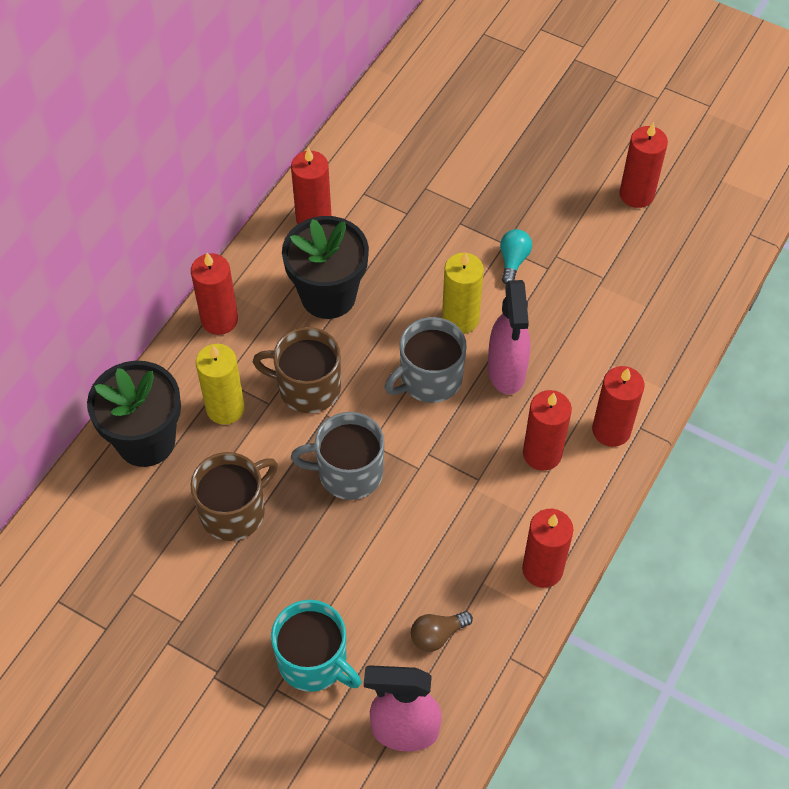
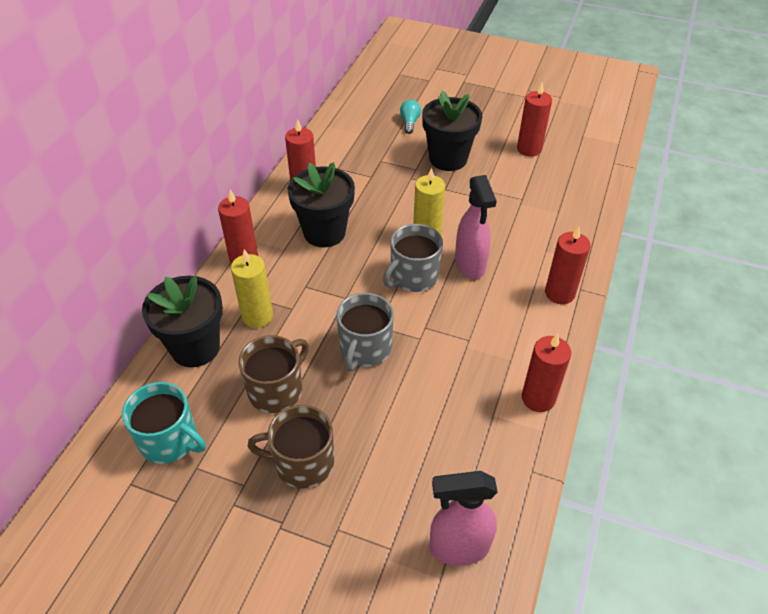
camera: 10 degrees left, 10 degrees down
(307, 387) = (320, 294): brown mug -> brown mug (302, 462)
(314, 661) = (366, 500): turquoise mug -> turquoise mug (169, 440)
(348, 472) = (365, 349): grey mug -> grey mug turned 60 degrees counterclockwise
(437, 635) = (467, 462): brown light bulb -> none
(513, 261) = (455, 196): turquoise light bulb -> turquoise light bulb (409, 122)
(518, 197) = (448, 159): none -> black flower pot
(542, 454) = (513, 316): red candle -> none

